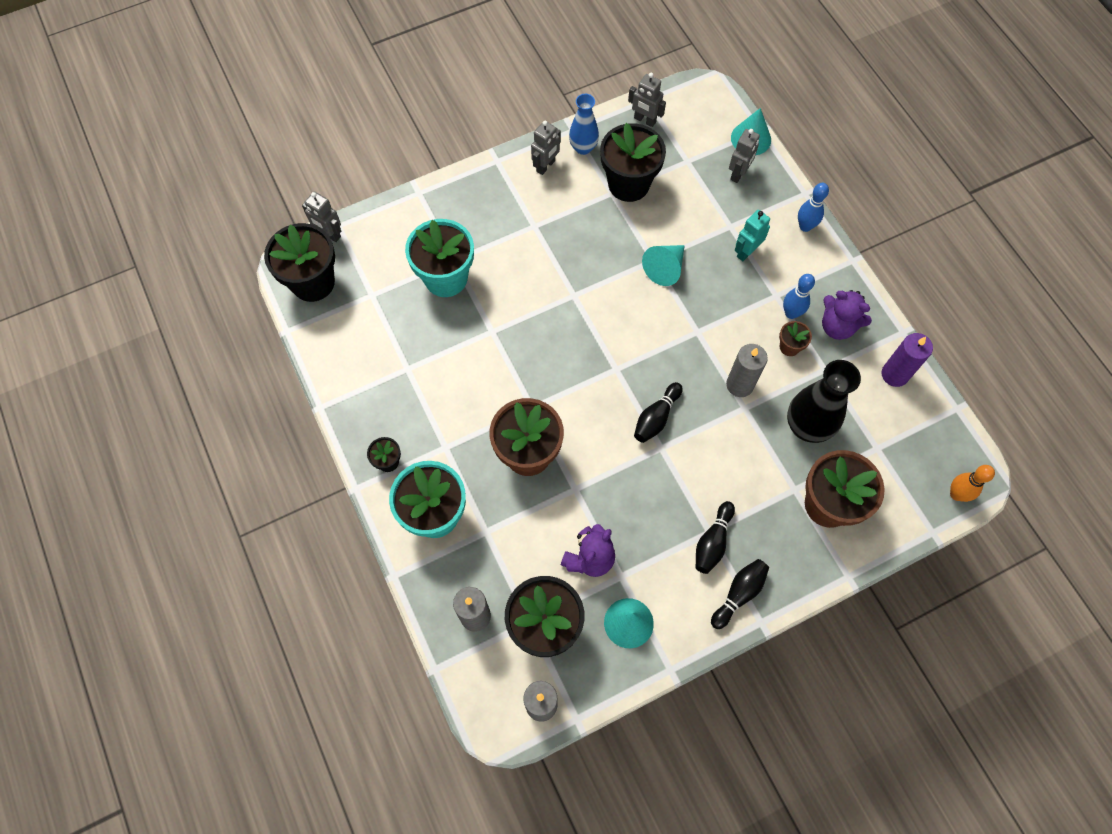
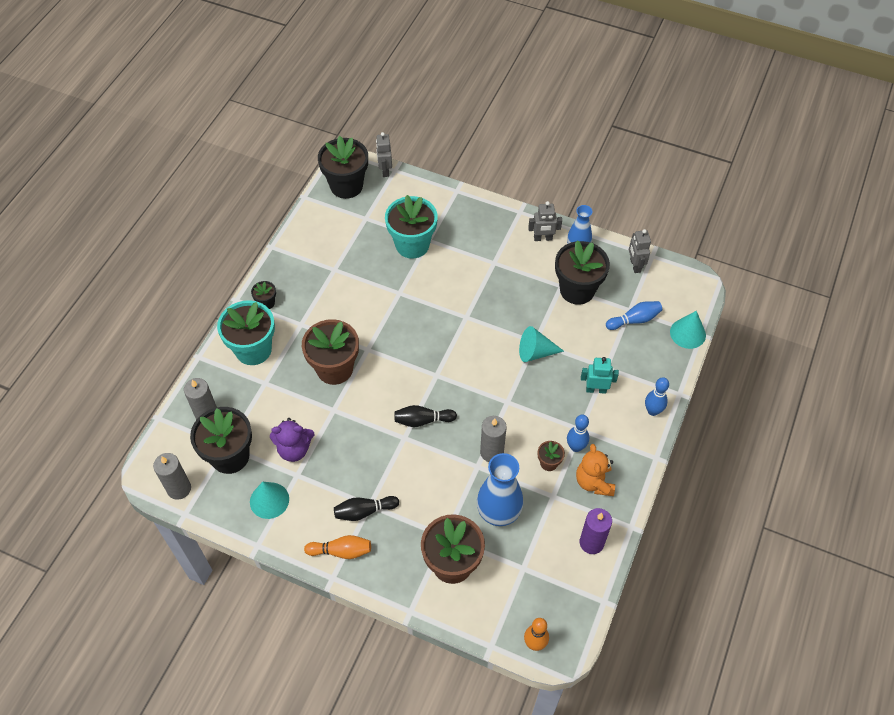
camera: 50 degrees right, 10 degrees down
(701, 166) = (634, 320): none -> blue bowling pin
(738, 174) = (652, 345): grey robot -> none
(739, 594) = (341, 551): black bowling pin -> orange bowling pin
(807, 427) = (498, 513): black vase -> blue vase
(837, 326) = (594, 482): purple teddy bear -> orange teddy bear

